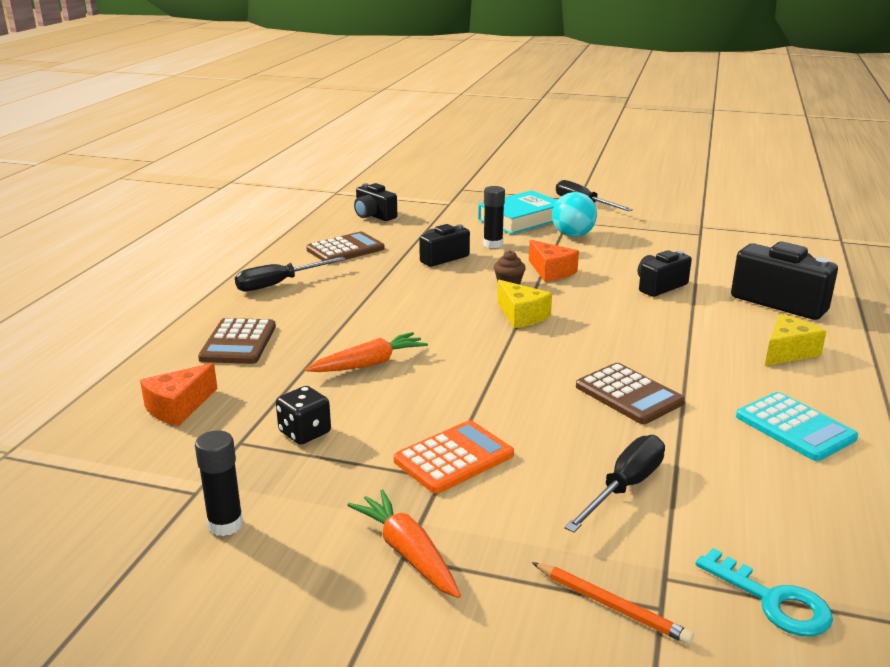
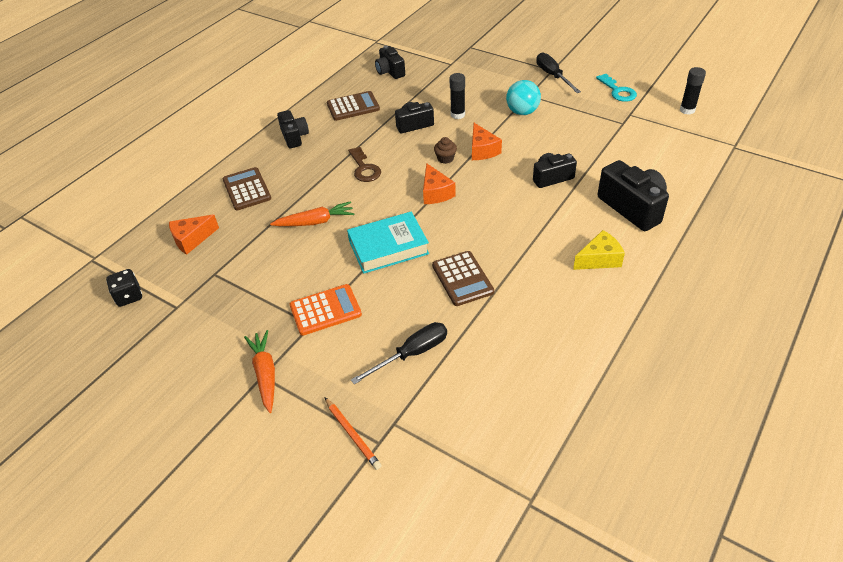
camera: 20 degrees right, 20 degrees up
(225, 524) = (182, 333): black glue stick -> black glue stick (687, 110)
(238, 342) = (247, 189): brown calculator -> brown calculator turned 135 degrees clockwise
(279, 284) = (294, 137): black screwdriver -> black camera
(305, 432) = (252, 273): black dice -> black dice (129, 296)
(403, 304) = (364, 169): none -> brown key
(521, 219) = (494, 88): turquoise book -> turquoise book (388, 247)
(521, 316) = (435, 193): yellow cheese -> orange cheese
(773, 601) = (443, 454): turquoise key -> turquoise key (618, 91)
(795, 427) = (553, 328): turquoise calculator -> none

